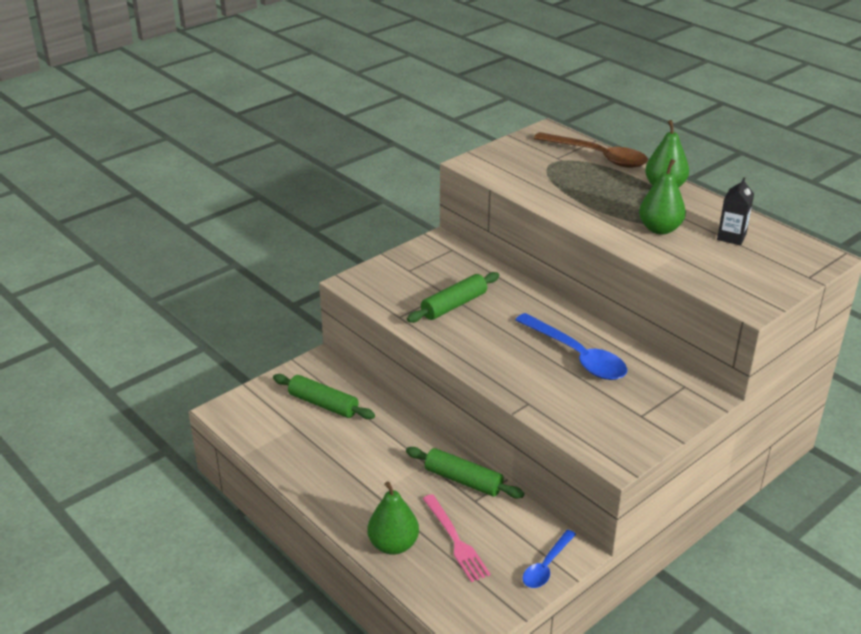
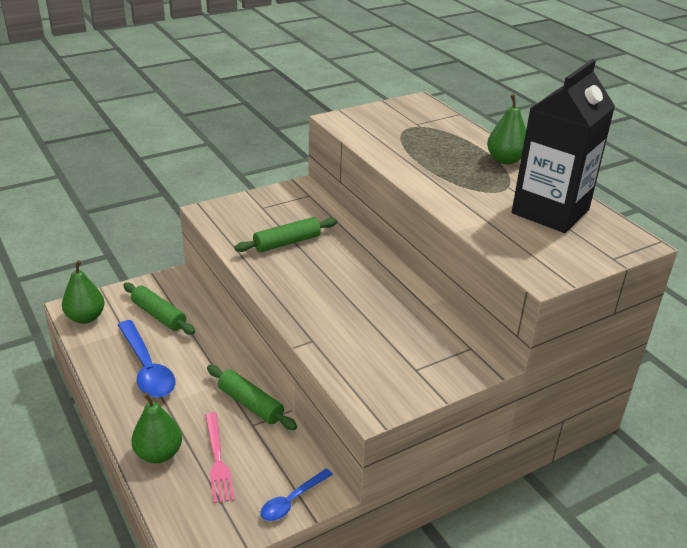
camera: 10 degrees right, 0 degrees up
(576, 356) = (378, 304): blue spoon -> blue spoon (147, 368)
(597, 156) = (454, 127): brown spoon -> none
(659, 229) = (483, 195): green pear -> green pear (86, 317)
(731, 237) = (550, 211): black carton -> black carton, size x2.46

